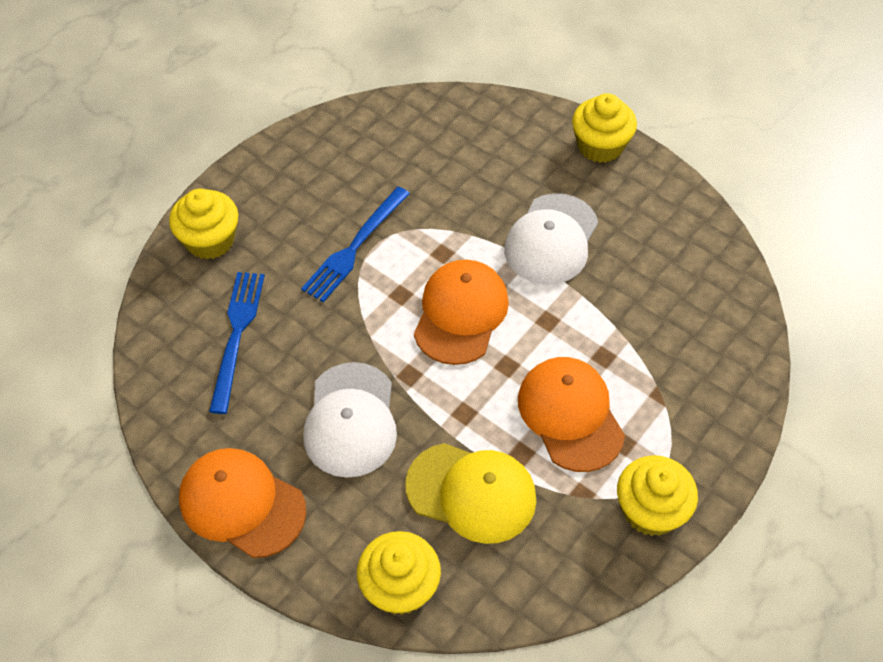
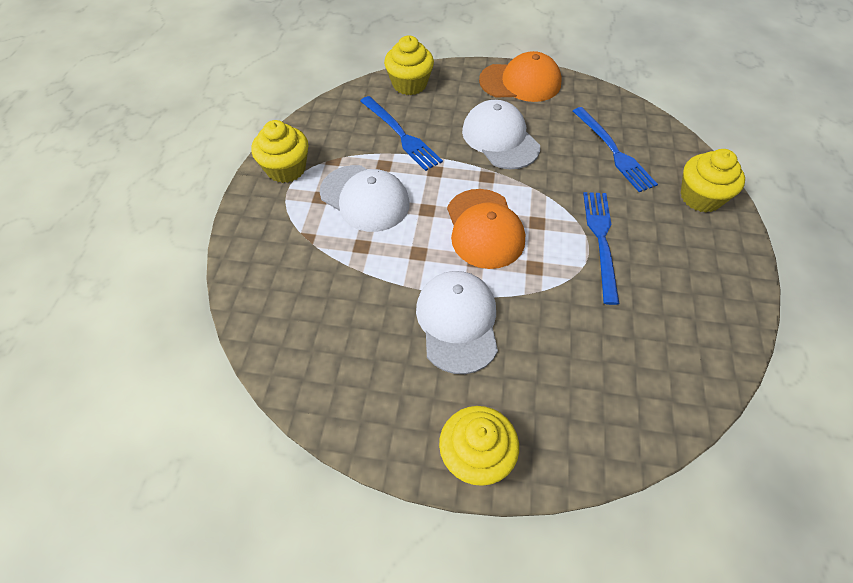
camera: 150 degrees right, 0 degrees up
(471, 492) = (400, 134): yellow cap -> blue fork
(570, 415) = (365, 198): orange cap -> white cap

